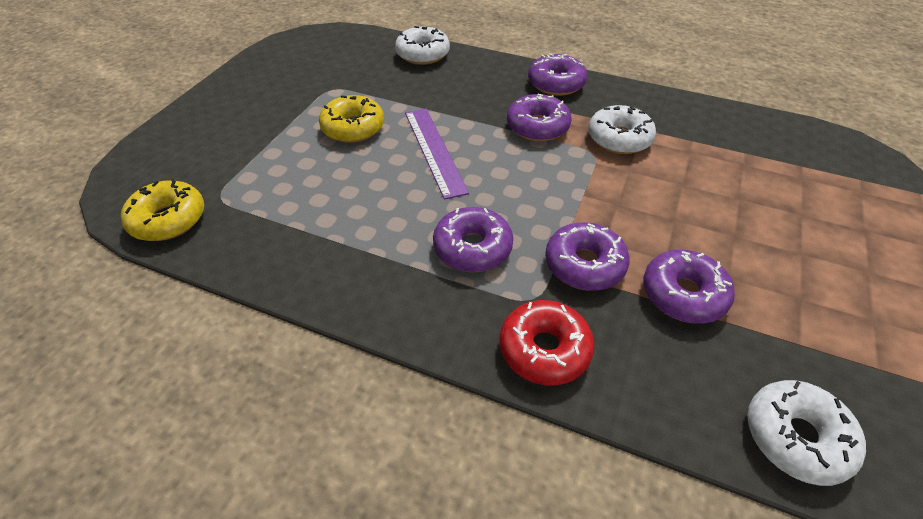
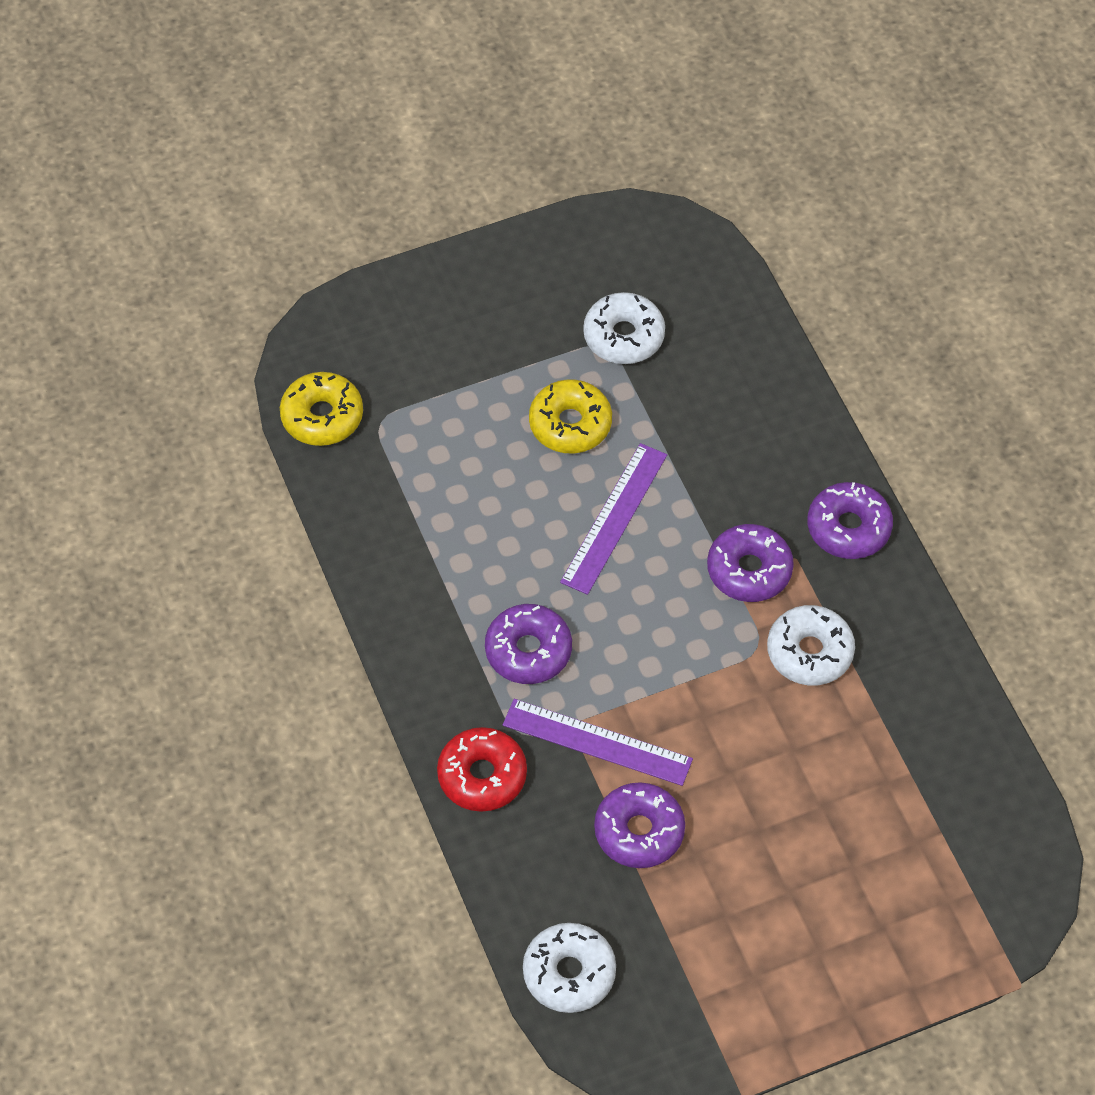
camera: 45 degrees right, 10 degrees up
(423, 54) = (759, 362): white donut -> white donut (623, 336)
(584, 264) = (597, 742): purple donut -> purple ruler

